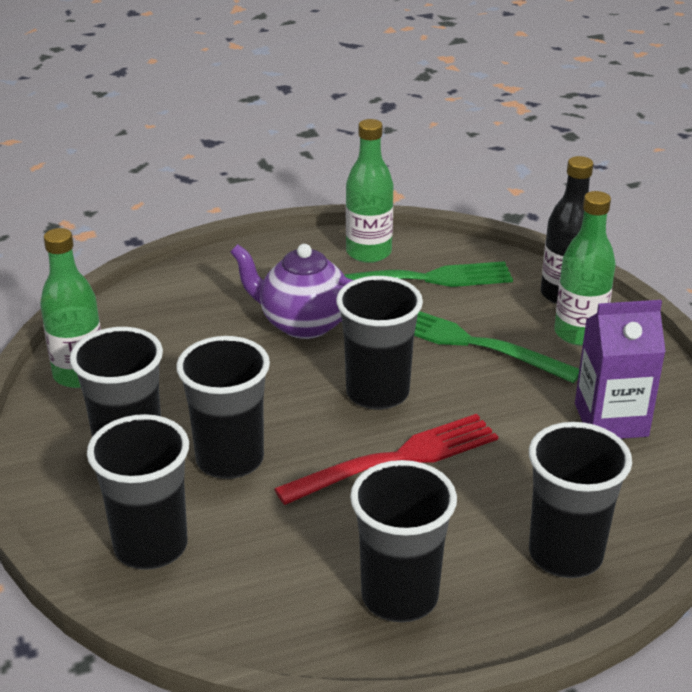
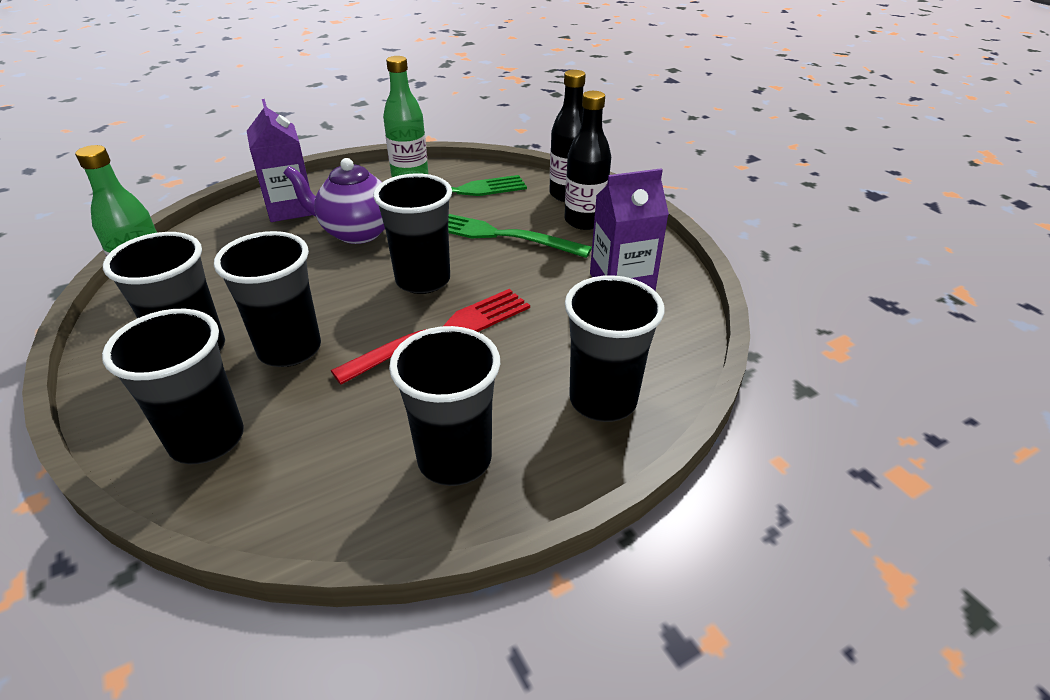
camera: 10 degrees left, 5 degrees up
(226, 285) = (290, 208): none -> purple carton
(579, 333) = (584, 221): green bottle -> black bottle

